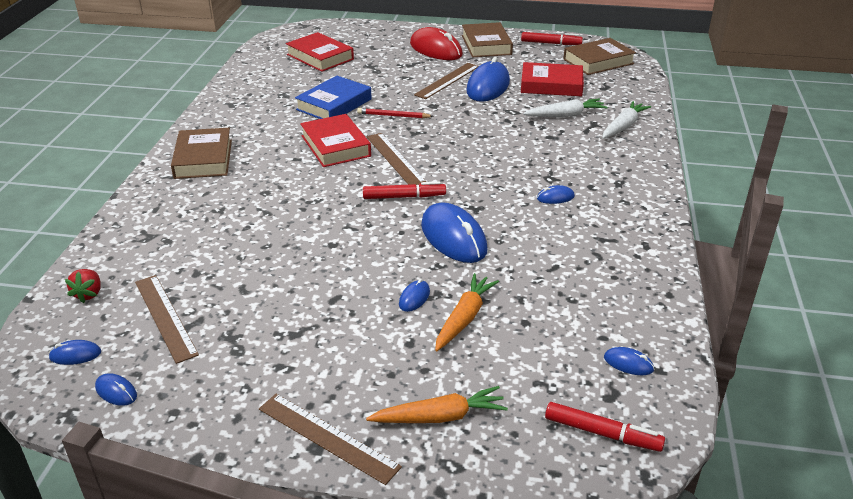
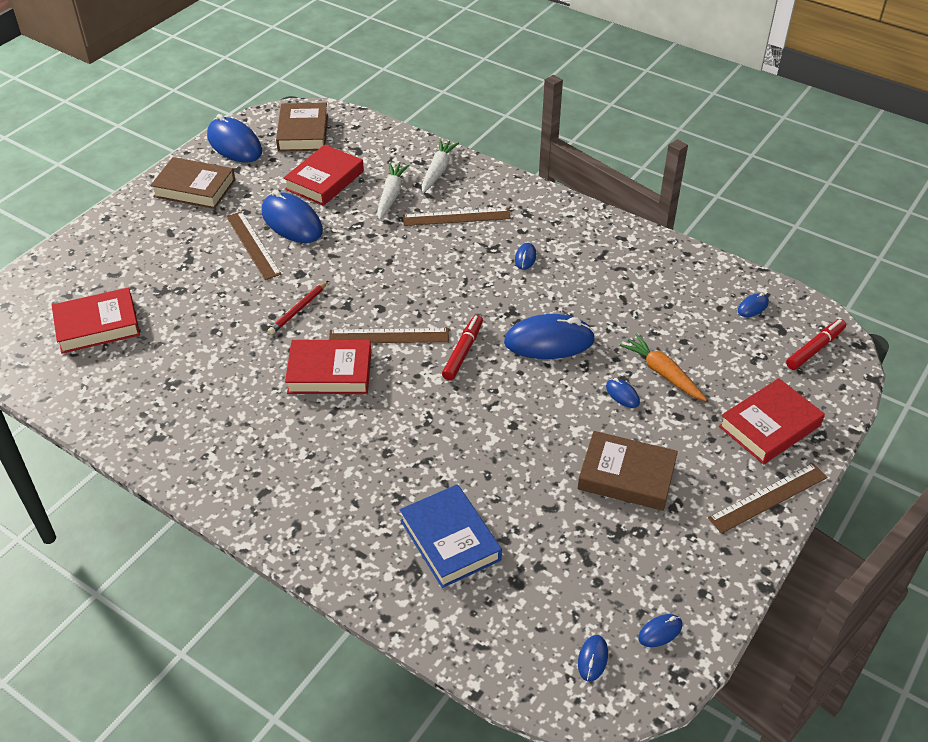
camera: 65 degrees left, 10 degrees up
(89, 294) = (495, 637): red strawberry -> none
(165, 317) = (566, 577): brown ruler -> brown ruler (456, 217)
(203, 159) = (277, 490): brown book -> brown book (626, 476)
(334, 104) = (234, 347): blue book -> blue book (450, 540)
(436, 49) = (170, 228): red mouse -> none
(439, 417) = (769, 426): orange carrot -> red book
(551, 43) = (234, 144): red marker -> blue mouse
(623, 126) = (438, 171): white carrot -> white carrot turned 45 degrees clockwise

